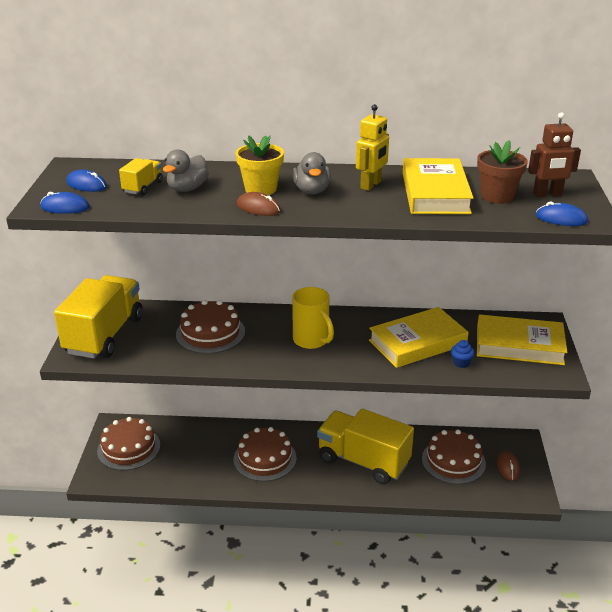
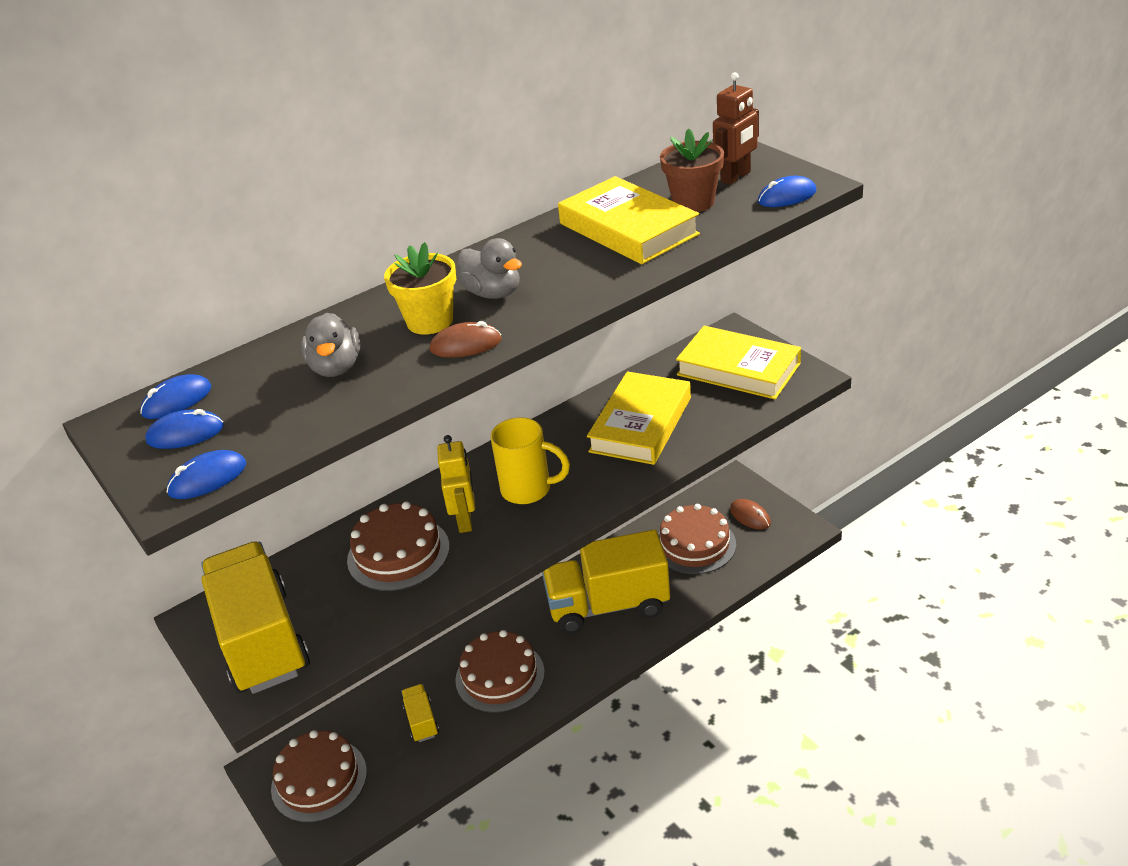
camera: 35 degrees left, 5 degrees up
(105, 169) = (177, 401): none -> blue mouse
(142, 187) = (272, 396): yellow truck -> yellow truck (421, 721)
(371, 185) = (547, 253): yellow robot -> yellow robot (465, 520)
(461, 363) = (709, 420): blue cupcake -> none
(519, 345) = (738, 369): yellow book -> yellow book turned 60 degrees clockwise

